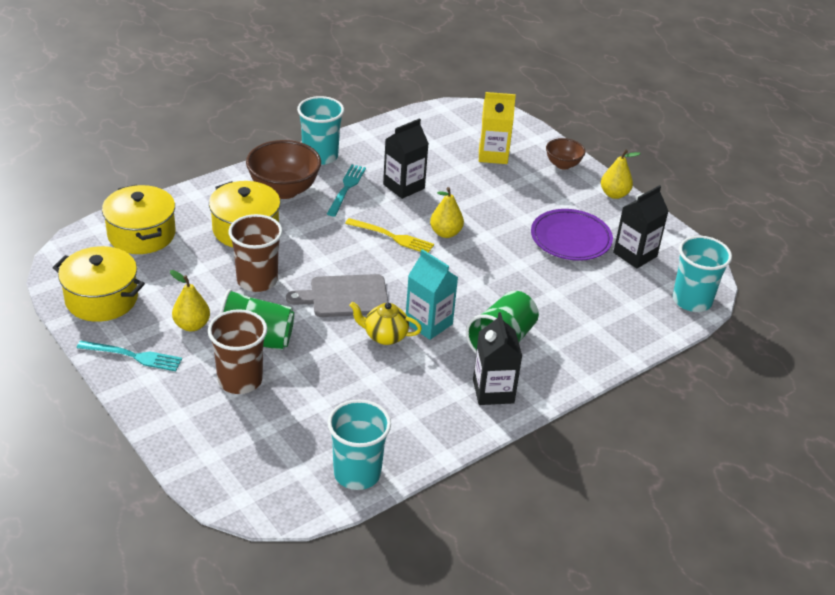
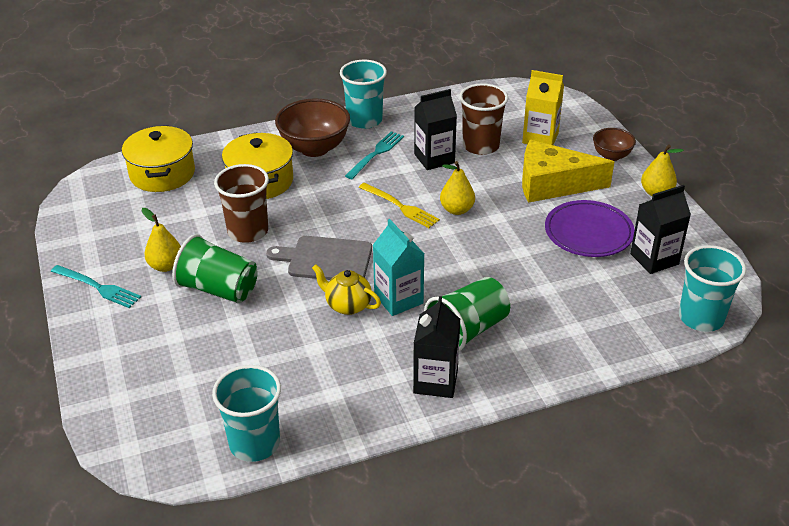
camera: 20 degrees right, 0 degrees up
(101, 299) = (97, 229): yellow pot -> none
(240, 380) = (185, 326): brown cup -> brown cup (480, 146)
(521, 198) = (552, 184): none -> yellow cheese

